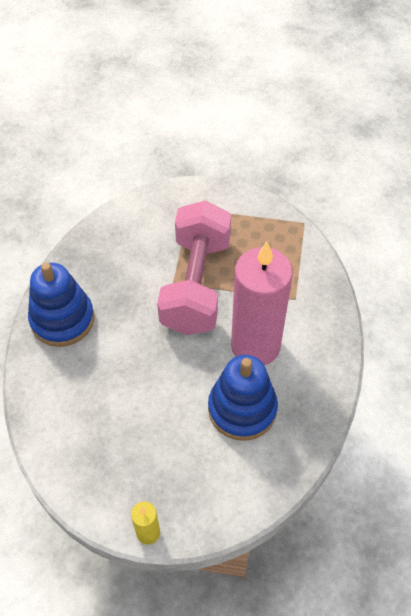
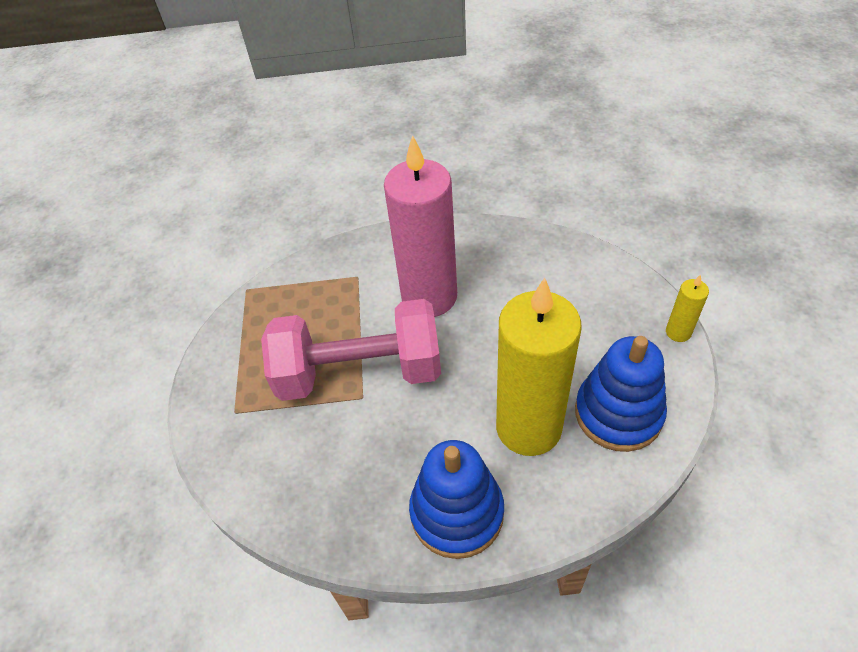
camera: 100 degrees left, 5 degrees down
(105, 381) = (528, 427): none -> yellow candle
(242, 409) = (509, 291): blue stacking toy -> blue stacking toy (618, 413)

